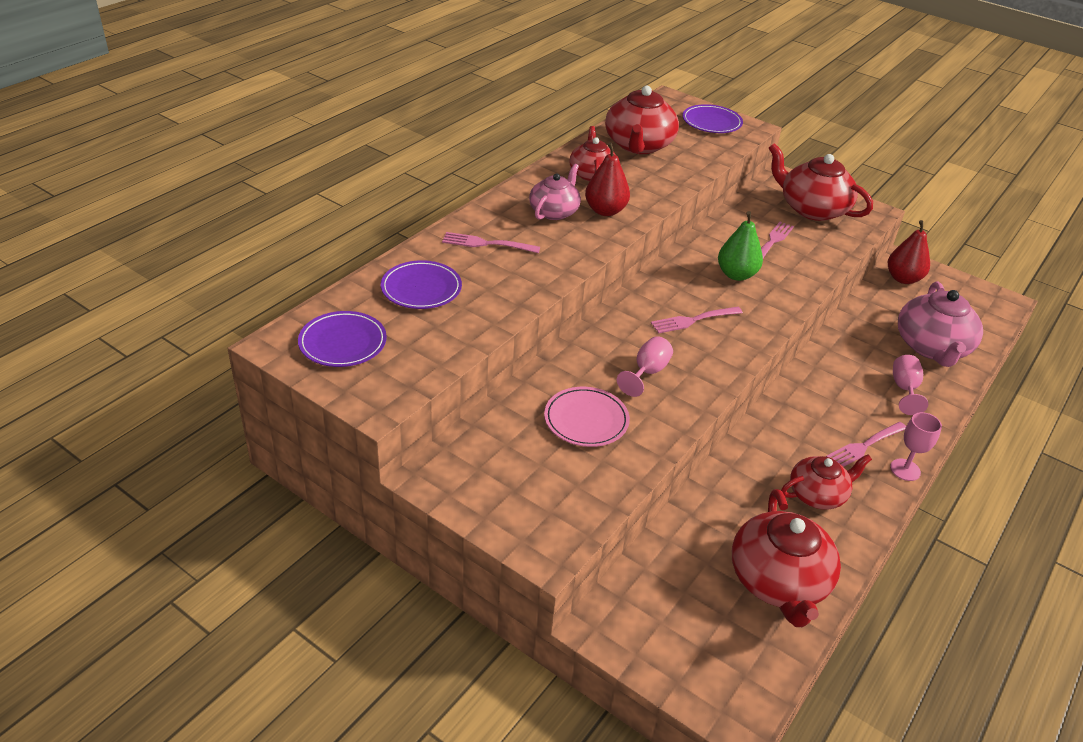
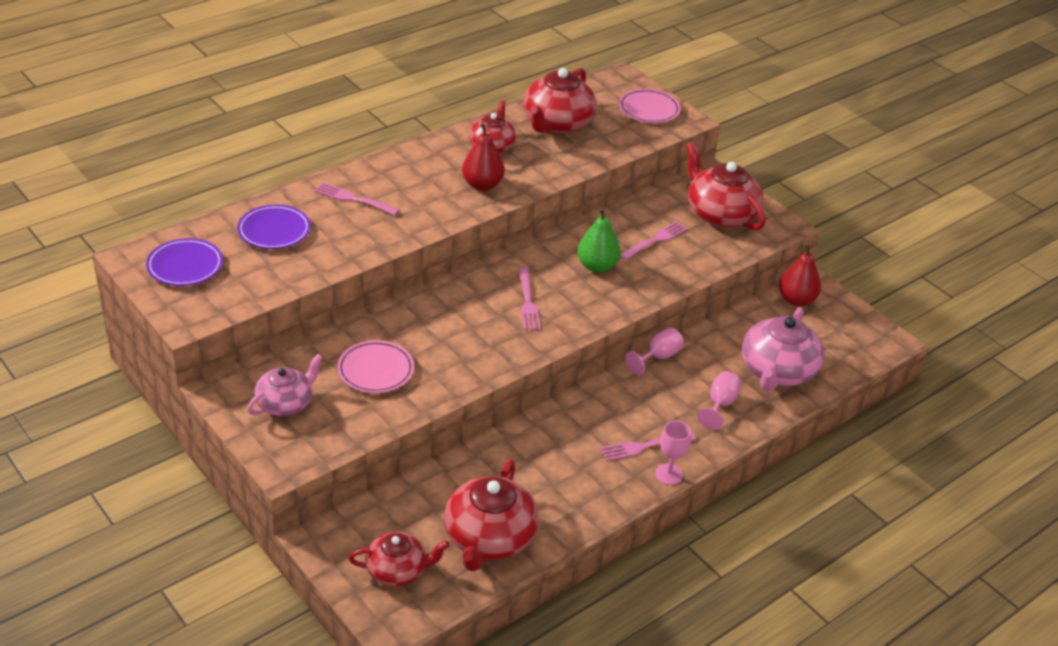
camera: 15 degrees right, 0 degrees up
(554, 211) = (433, 178): pink teapot -> pink teapot (285, 403)
(647, 372) = (454, 340): pink goblet -> pink goblet (658, 357)
(694, 320) = (527, 301): pink fork -> pink fork turned 90 degrees counterclockwise
(711, 122) = (649, 109): purple plate -> pink plate
(818, 494) = (571, 478): red teapot -> red teapot (397, 570)

